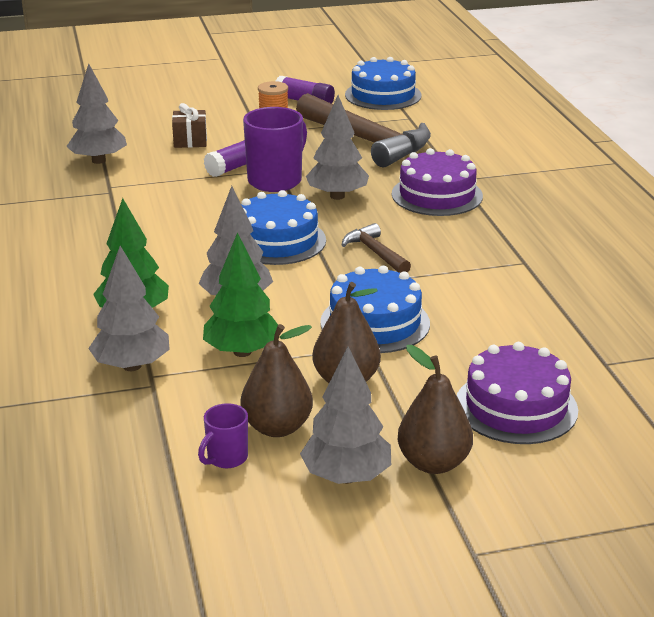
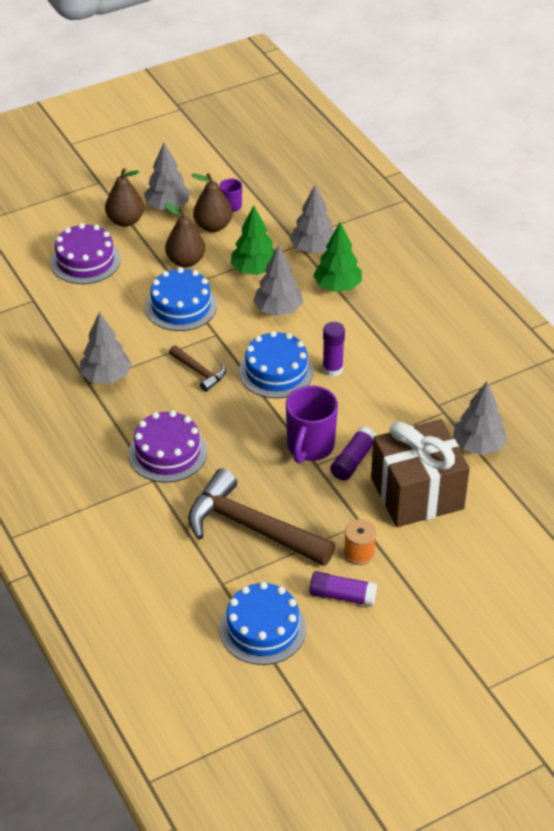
camera: 165 degrees right, 15 degrees up
(190, 141) = (417, 493): brown gift -> brown gift, size x2.37
(206, 234) = (332, 369): none -> purple glue stick
(337, 196) = (250, 435): grey tree -> grey tree (106, 377)

